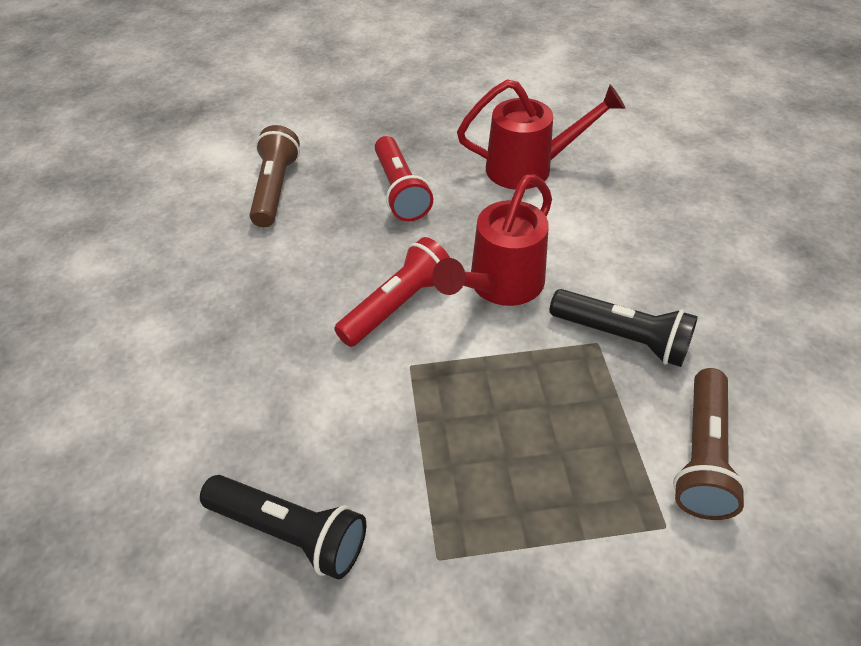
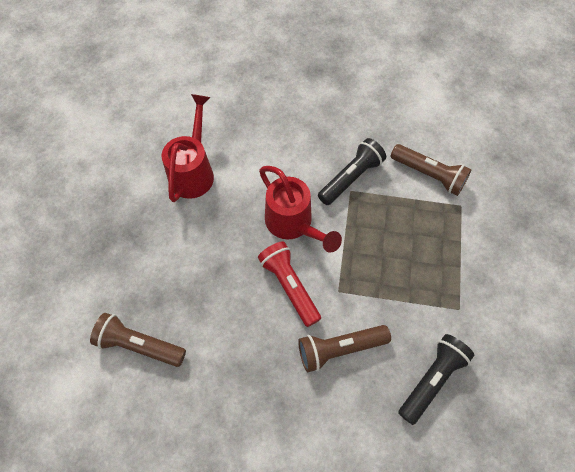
camera: 75 degrees left, 15 degrees up
(315, 387) = (340, 349): none -> brown flashlight
(400, 190) = (181, 257): red flashlight -> none

